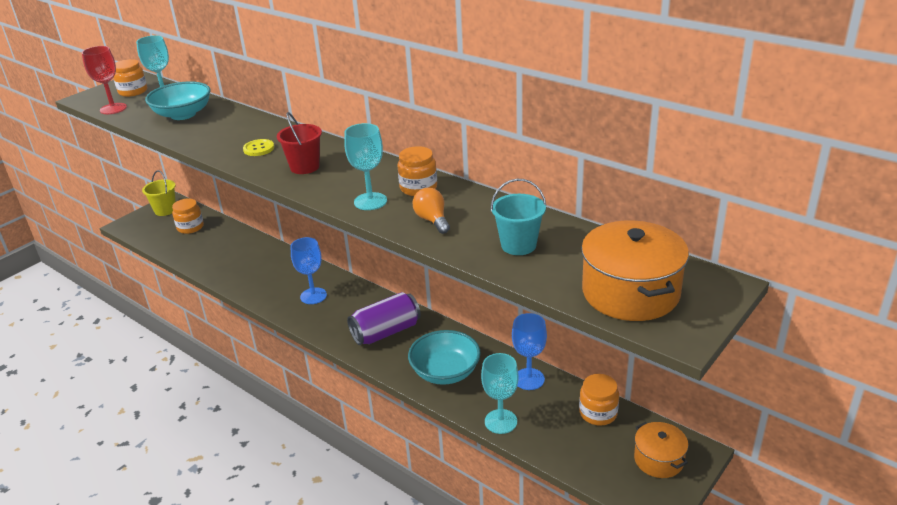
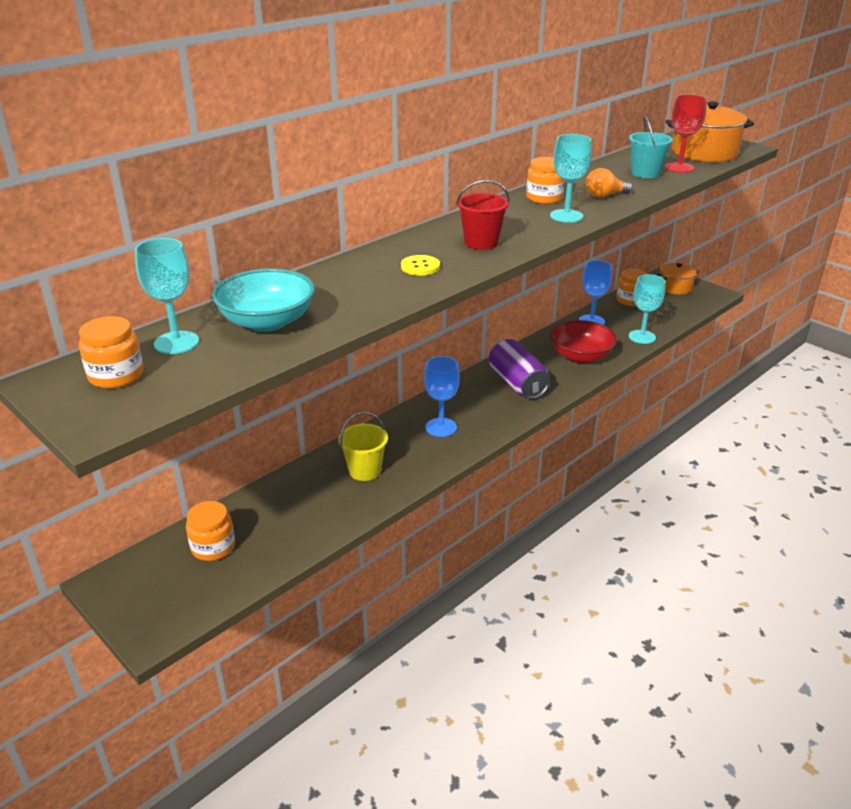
camera: 85 degrees left, 0 degrees up
(113, 109) = (186, 387): red goblet -> red goblet (679, 167)
(165, 210) = (131, 585): yellow bucket -> yellow bucket (364, 470)
(445, 372) = (580, 356): turquoise bowl -> red bowl

